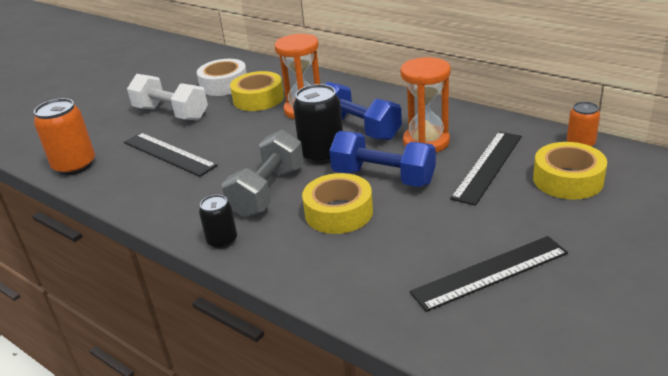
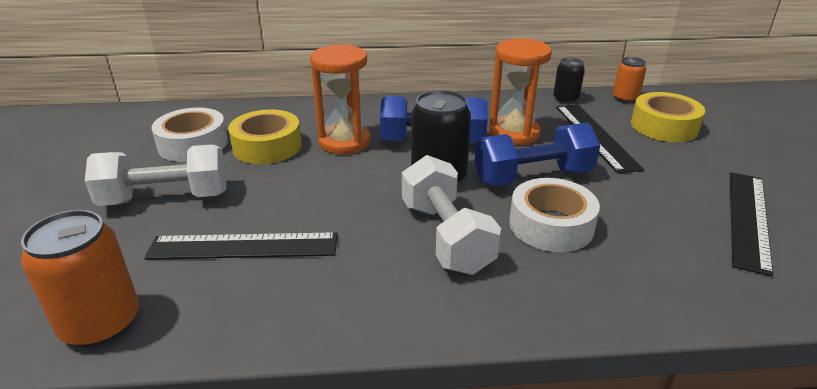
camera: 45 degrees left, 0 degrees up
(222, 241) = (488, 313): black can -> black can (565, 99)
(268, 192) = (446, 237): grey dumbbell -> white dumbbell
(338, 212) = (551, 225): yellow tape -> white tape

